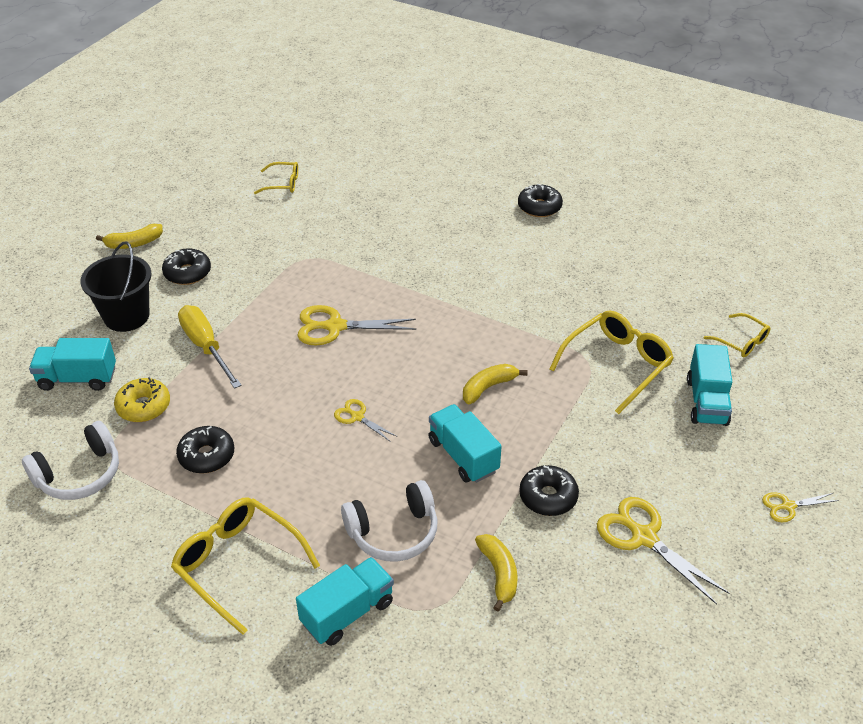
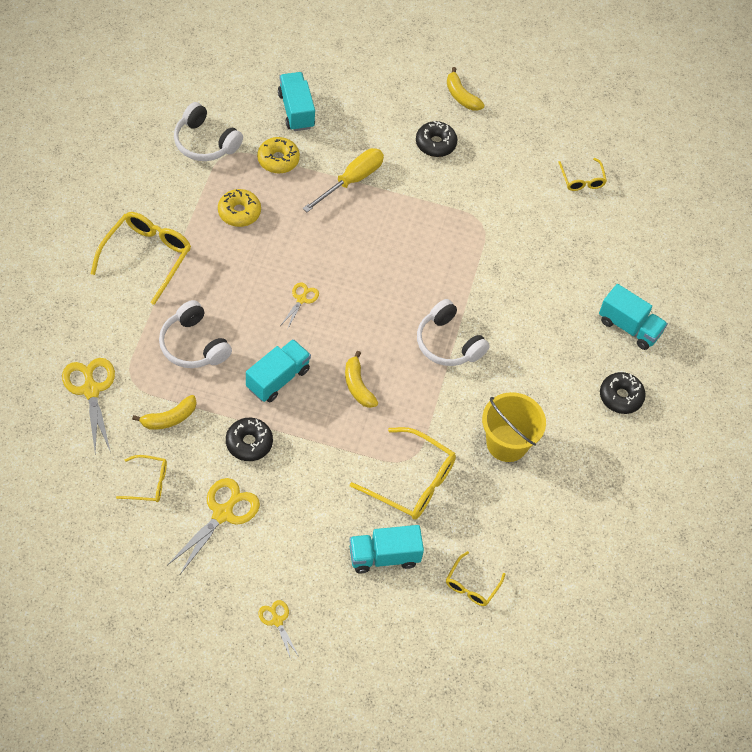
camera: 70 degrees right, 15 degrees up
(126, 316) = (371, 119): black bucket -> none
(207, 456) = (239, 212): black donut -> yellow donut
(335, 327) = (400, 263): yellow scissors -> yellow scissors (91, 390)
(347, 613) = (119, 330): turquoise truck -> turquoise truck (629, 327)
(450, 308) = (448, 343): none -> white headphones
(488, 387) = (358, 386): yellow banana -> yellow banana turned 150 degrees counterclockwise
(579, 288) = (507, 443): none -> yellow bucket
(592, 611) = (148, 483): none -> yellow glasses

